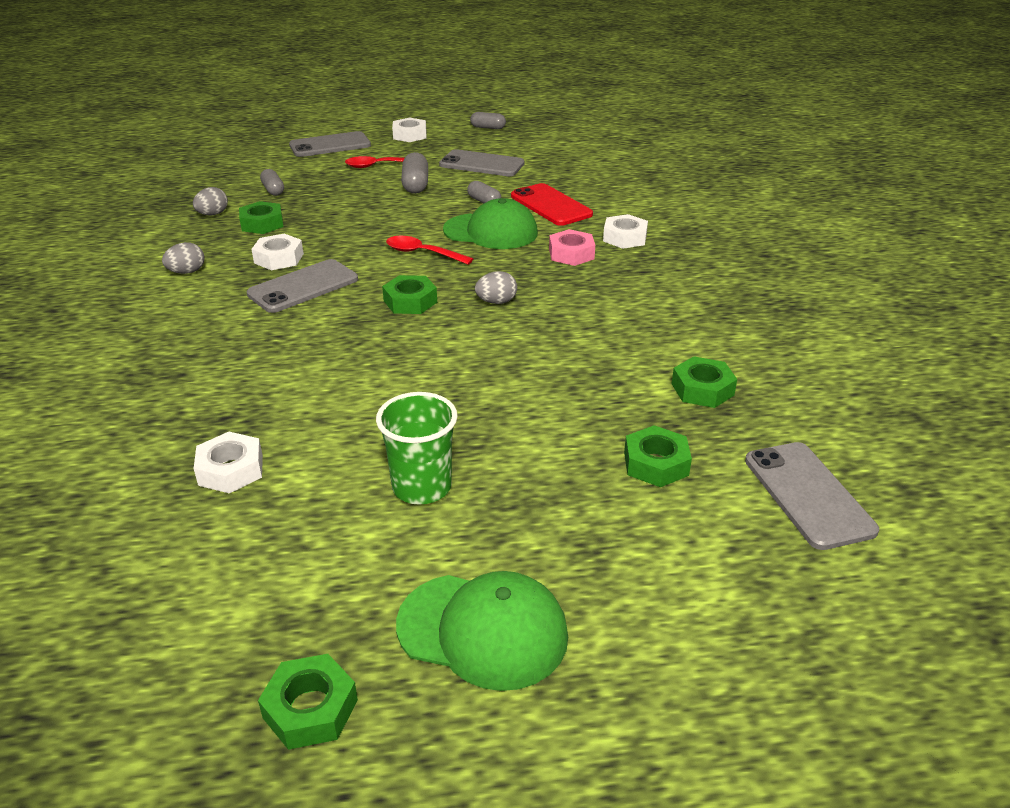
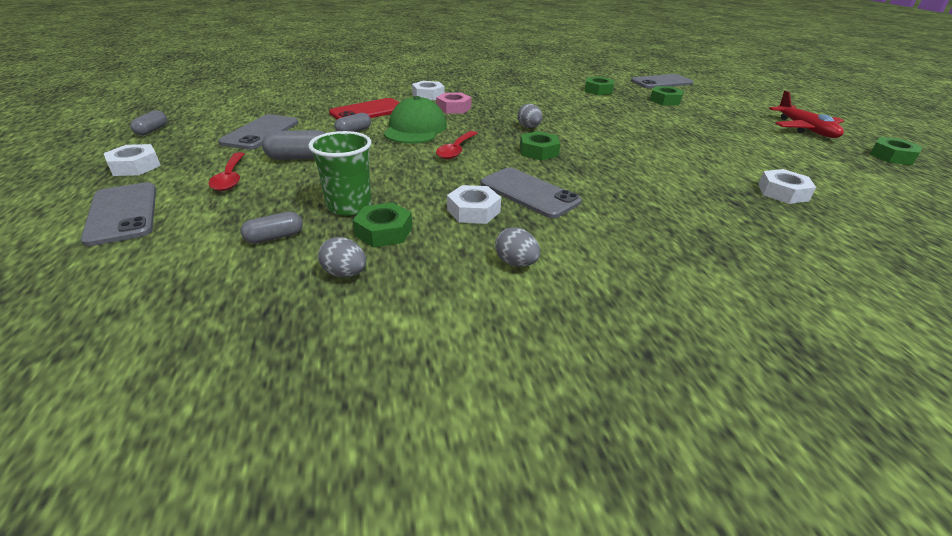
camera: 95 degrees left, 0 degrees up
(422, 487) = (734, 142): green cup -> green cup (349, 206)
(483, 630) = (805, 129): green cap -> red plane

